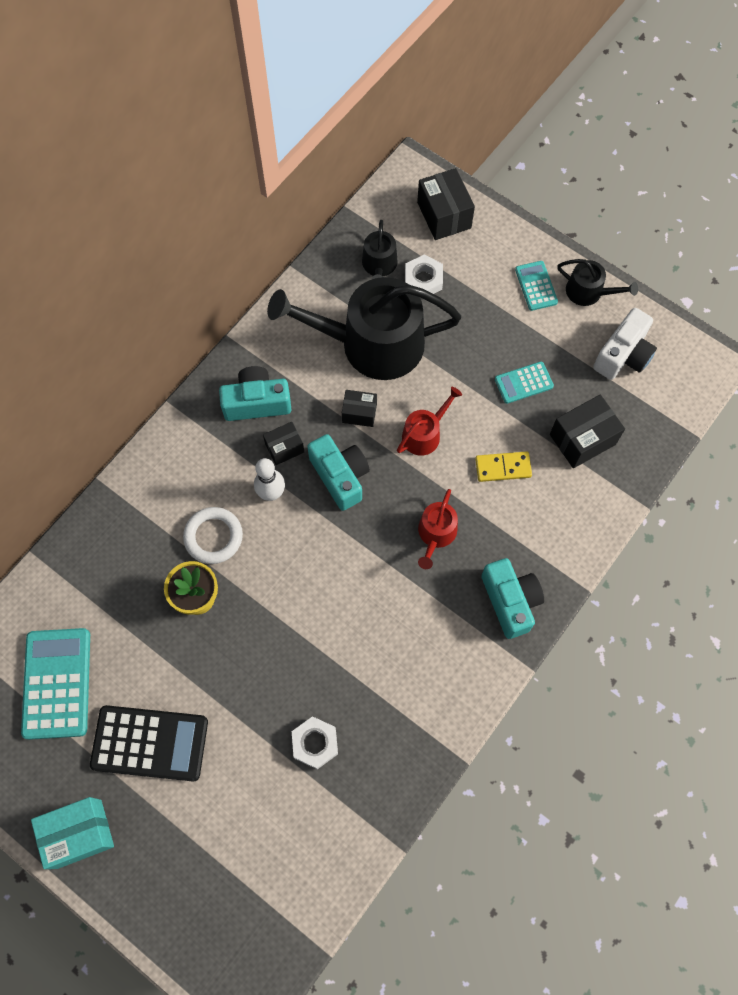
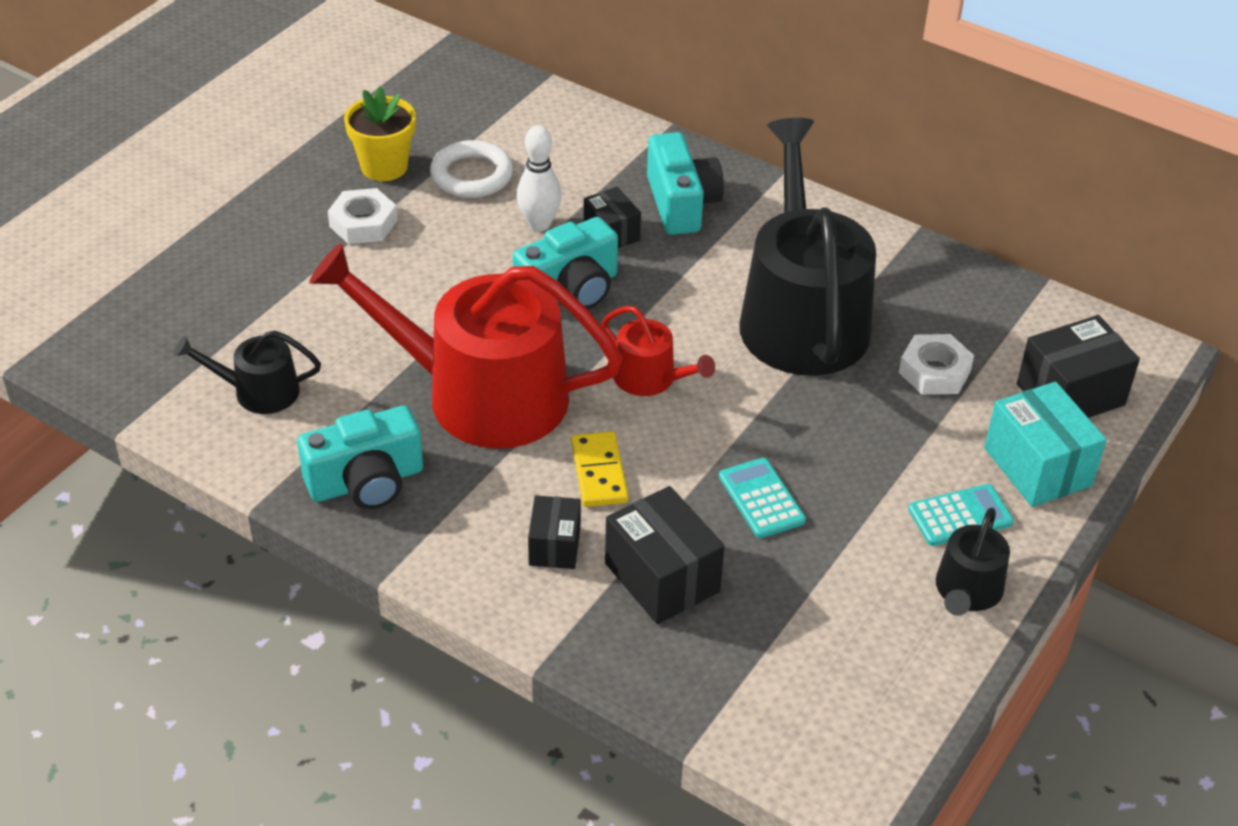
camera: 85 degrees right, 25 degrees down
(57, 683) = (278, 65): turquoise calculator -> none
(79, 833) = (92, 95): turquoise box -> turquoise box (1037, 467)
(150, 743) = (193, 140): black calculator -> none
(315, 743) = (170, 280): white nut -> white nut (363, 223)
(359, 413) = (677, 306): black box -> black box (554, 546)
(379, 266) = (947, 320): black watering can -> black watering can (258, 391)
(436, 534) = (479, 394): red watering can -> red watering can, size x2.20
(623, 355) = (842, 640): white camera -> none

